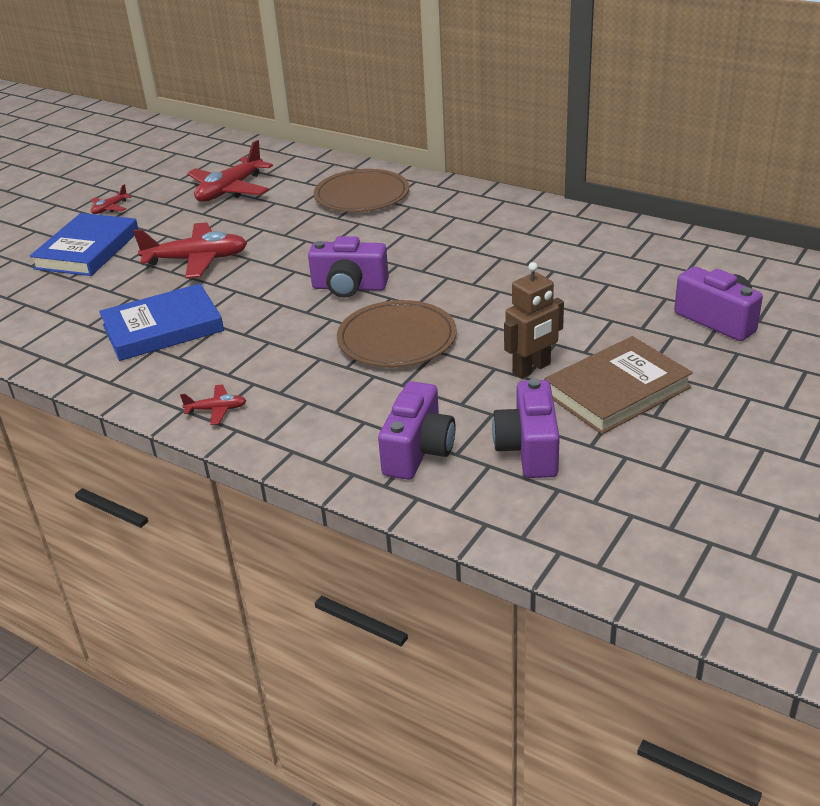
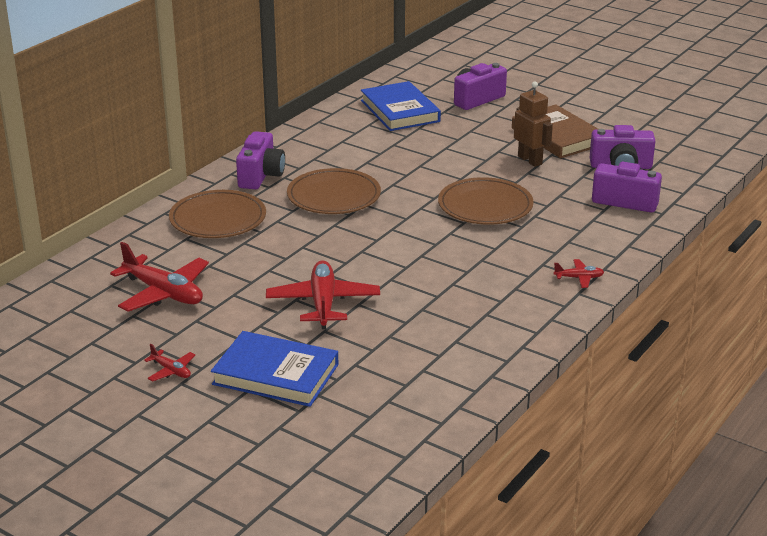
camera: 90 degrees left, 5 degrees down
(163, 328) = (451, 312): blue book -> blue book (399, 111)
(216, 410) = (579, 278): red plane -> red plane turned 90 degrees clockwise
(349, 287) = (399, 225): purple camera -> purple camera (261, 176)
(414, 246) = (334, 196): none -> brown plate

